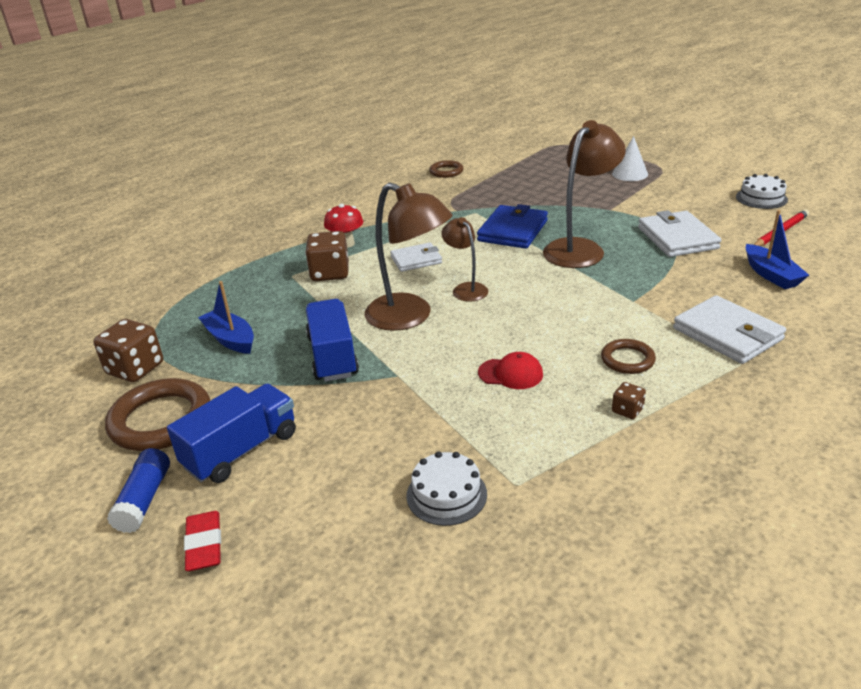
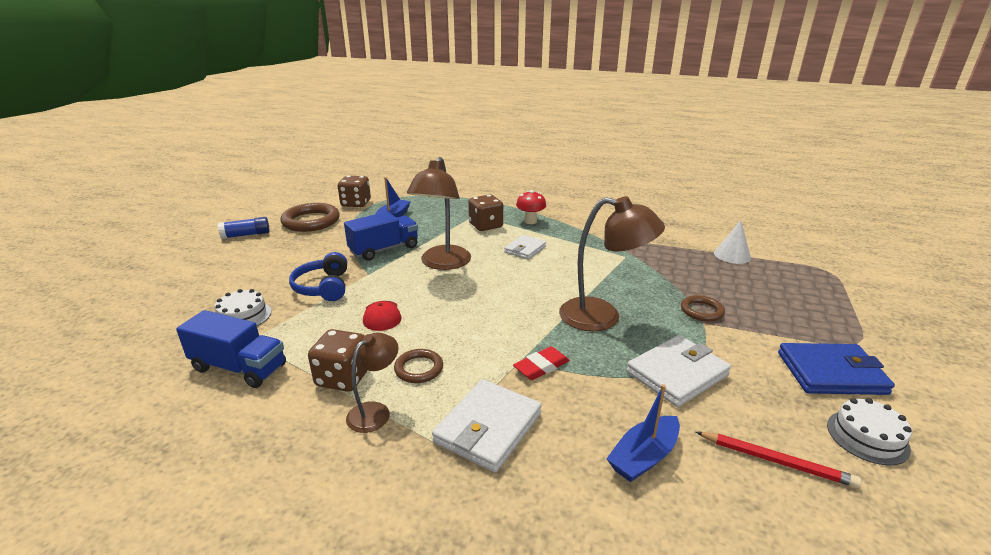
camera: 65 degrees right, 5 degrees down
(204, 544) = (210, 257): red eraser -> red eraser (541, 366)
(241, 450) = (286, 247): blue truck -> blue truck (239, 368)
(408, 416) = (323, 287): none -> blue headphones
(416, 260) = (525, 249): white wallet -> white wallet turned 75 degrees clockwise
(446, 171) = (689, 230): brown ring -> brown ring (702, 311)
(466, 289) = (494, 276): brown lamp -> brown lamp (375, 411)
(513, 231) = (607, 279): blue wallet -> blue wallet (831, 373)
(627, 410) = (343, 378): brown dice -> brown dice, size x2.01
(629, 174) = (809, 323): white cone -> white cone (732, 255)

